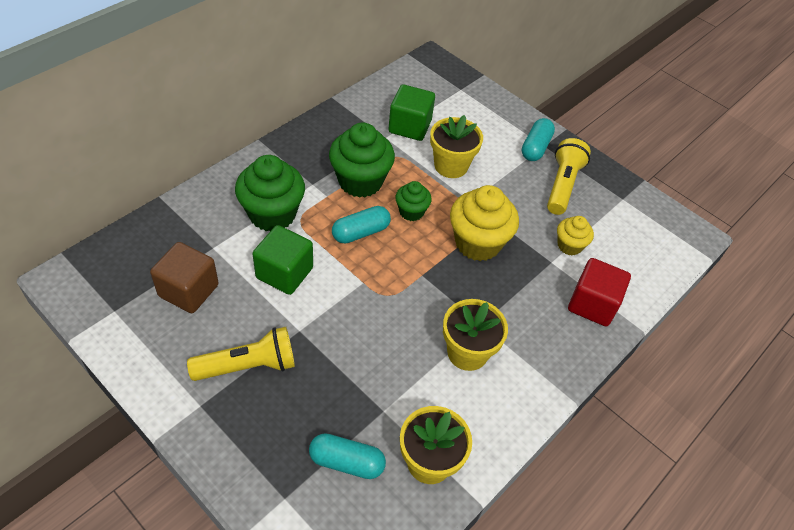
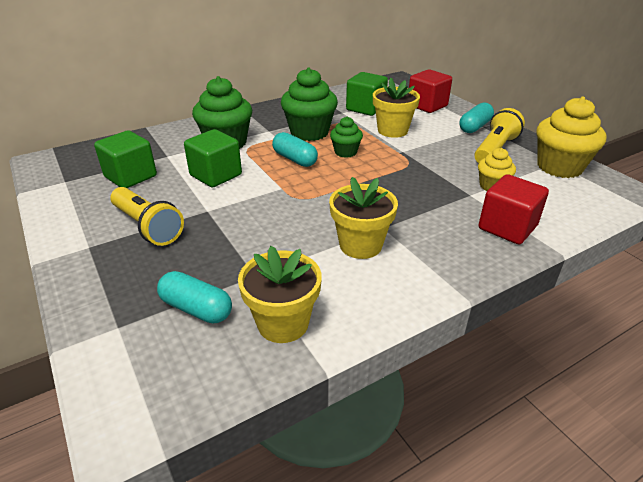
camera: 20 degrees right, 15 degrees down
(188, 290) = (131, 176): brown cube -> green cube
(248, 365) = (148, 227): yellow flashlight -> yellow flashlight turned 45 degrees clockwise
(360, 232) = (295, 159): turquoise capsule -> turquoise capsule turned 60 degrees clockwise
(477, 113) = (427, 106): none -> red cube
(477, 243) = (400, 175): yellow cupcake -> yellow cupcake (559, 167)

